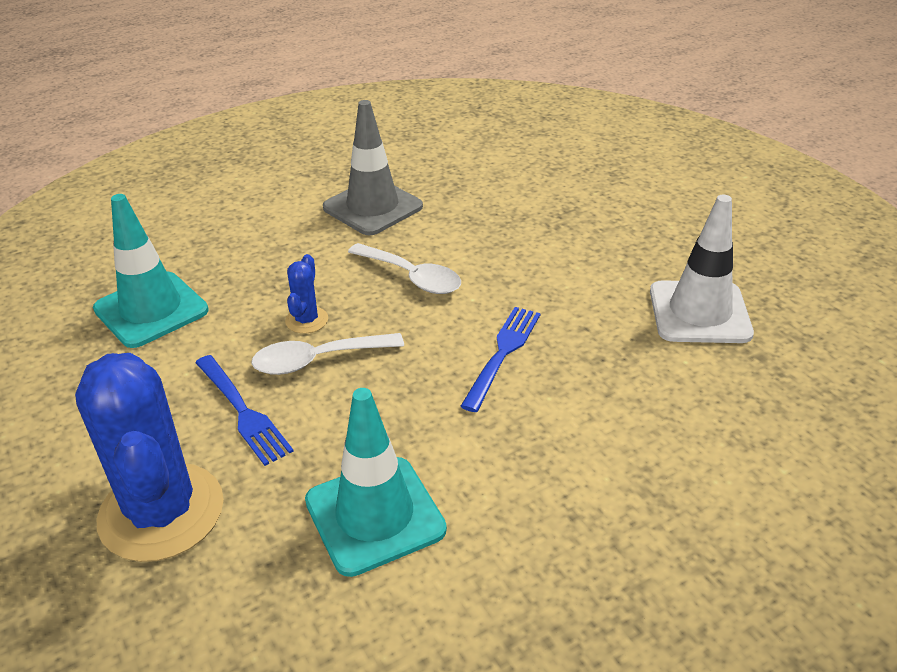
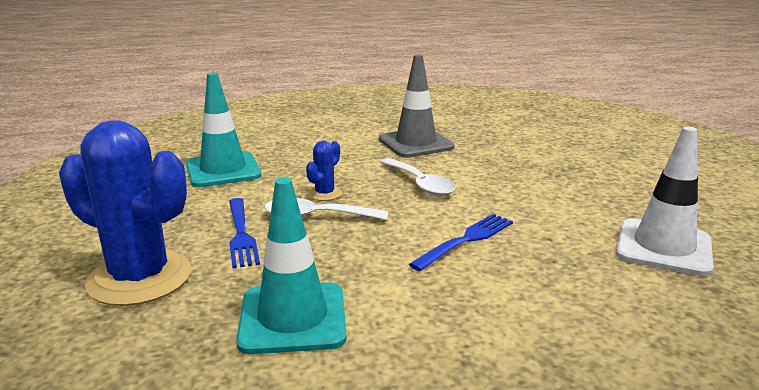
camera: 20 degrees right, 15 degrees down
(161, 512) = (140, 278): blue cactus -> blue cactus turned 60 degrees counterclockwise

